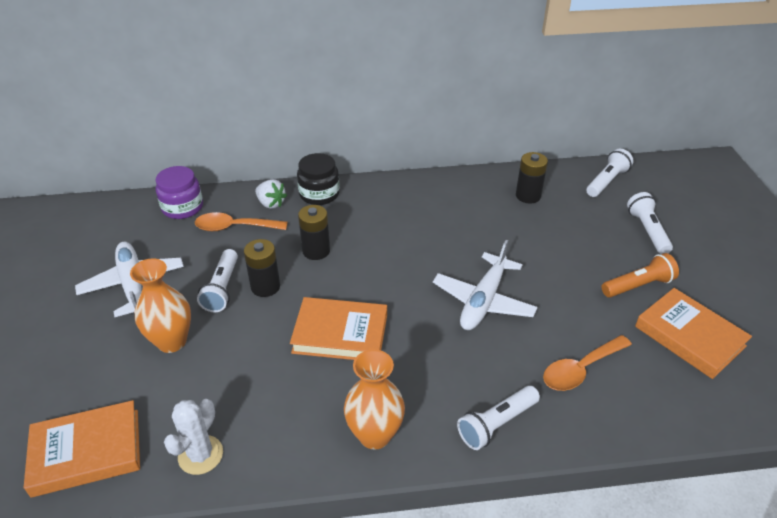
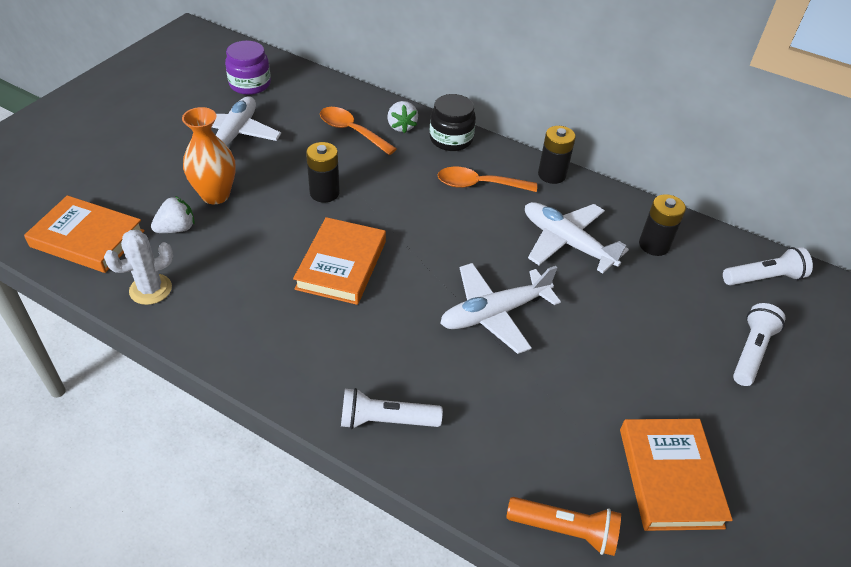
camera: 35 degrees right, 5 degrees up
(167, 390) = (176, 229): none -> white strawberry
(182, 207) = (329, 94): purple jar -> purple jar (250, 84)
(222, 288) = (291, 175): white flashlight -> none
(316, 251) = (395, 186): black battery -> black battery (552, 175)
(340, 333) = (341, 265): orange book -> orange book turned 60 degrees clockwise
(375, 435) = (281, 360): orange vase -> none
(475, 224) = (566, 242): none -> white plane
(580, 369) = (516, 429): orange spoon -> orange spoon (479, 185)
(638, 286) = (672, 396): orange flashlight -> orange flashlight (565, 530)

